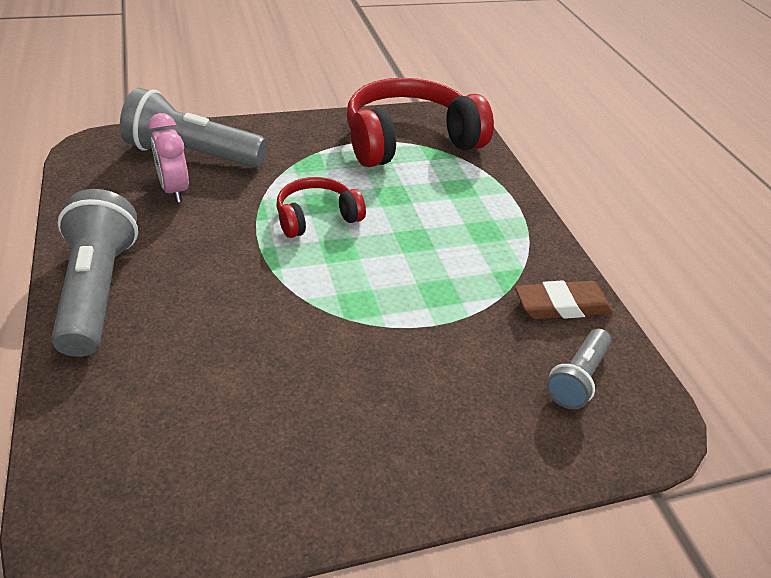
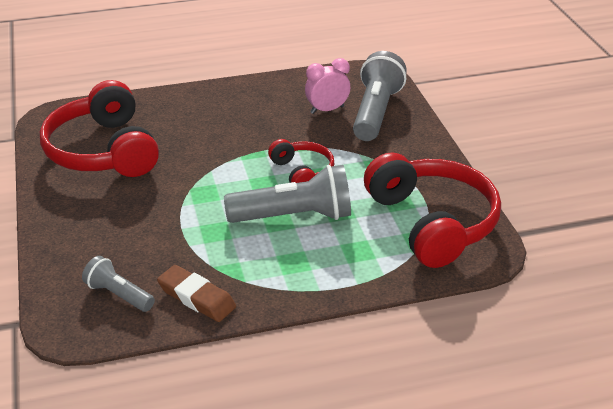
camera: 95 degrees right, 5 degrees down
(98, 290) = (221, 97): grey flashlight -> grey flashlight (294, 216)
(231, 434) = (104, 151): none -> red headphones
(561, 305) = (197, 297): brown eraser -> brown eraser turned 45 degrees counterclockwise

